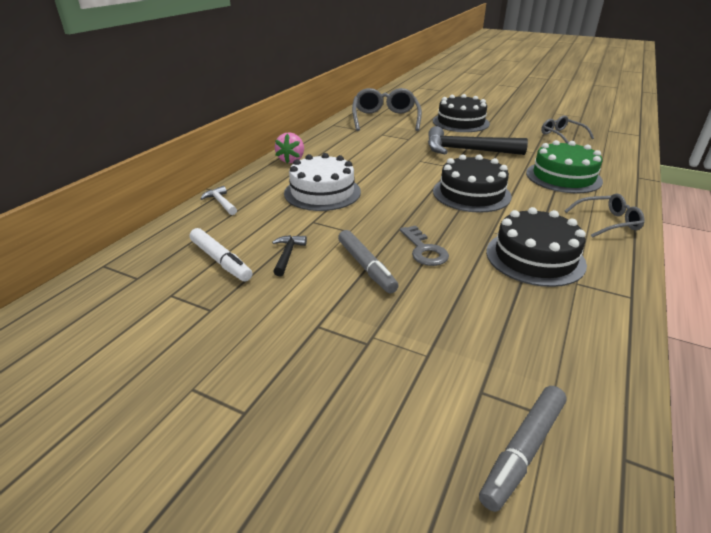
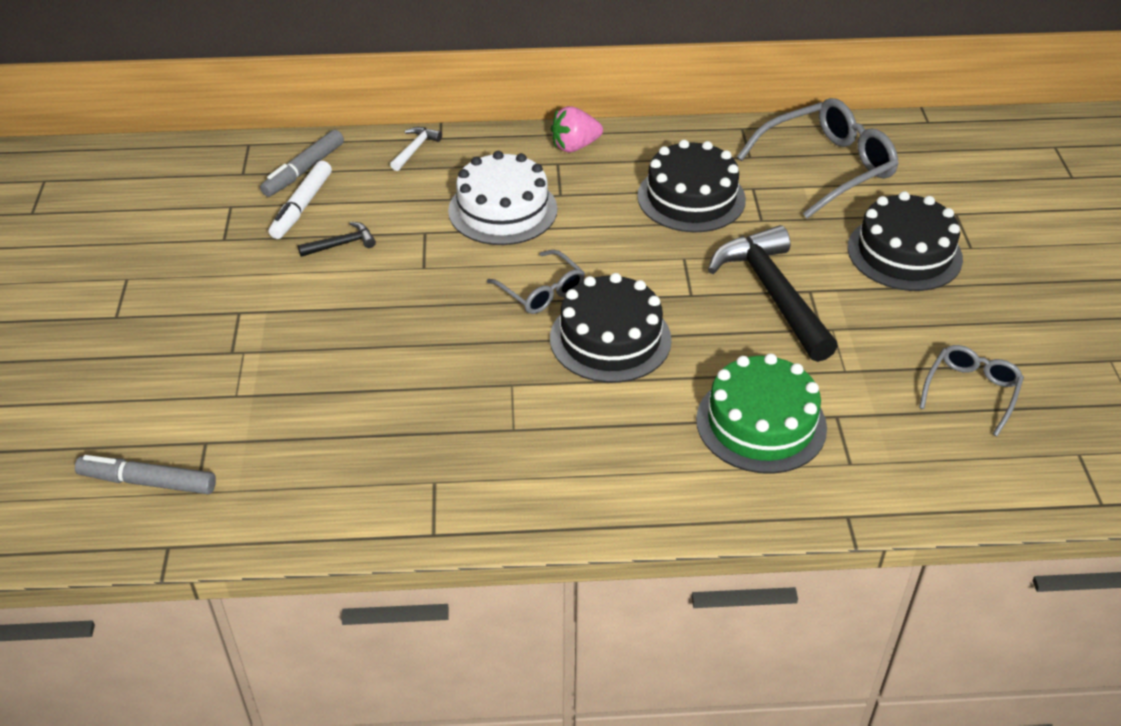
camera: 60 degrees right, 10 degrees up
(366, 267) = (356, 307): grey marker -> grey marker (304, 170)
(424, 250) = (422, 339): grey key -> none
(535, 257) = (470, 435): black cake -> black cake (691, 198)
(608, 222) = (628, 493): grey glasses -> grey glasses (542, 291)

